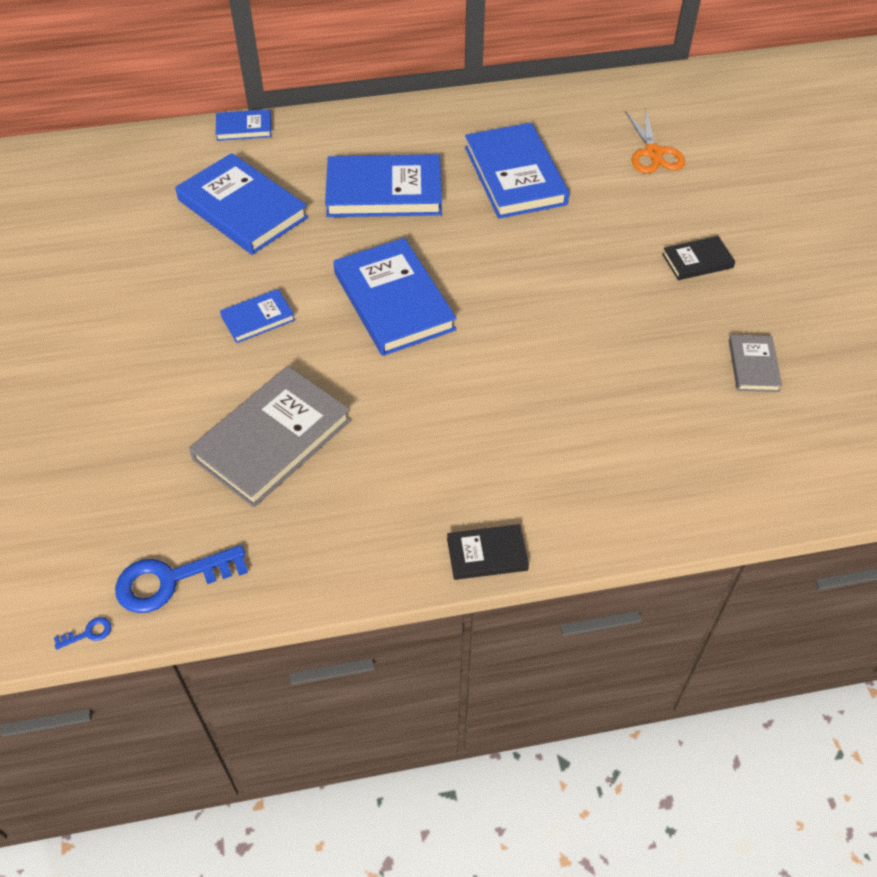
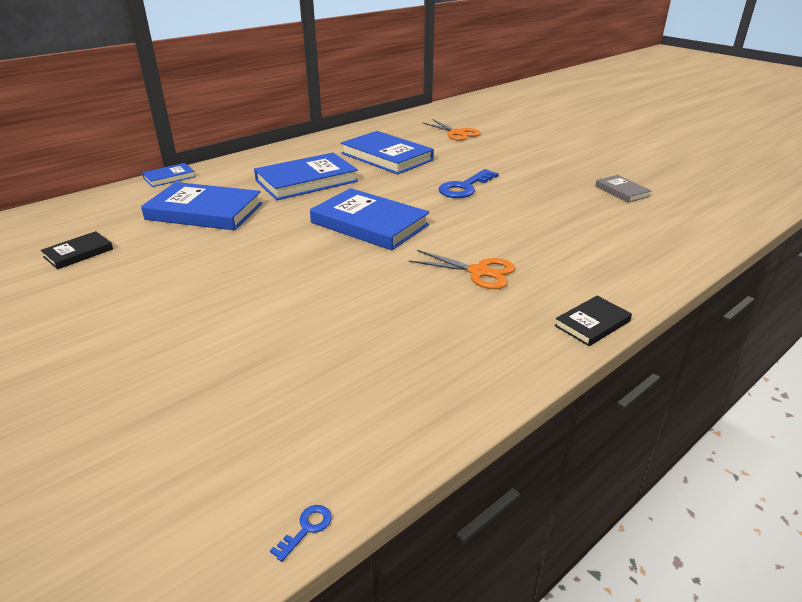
camera: 30 degrees left, 20 degrees down
(170, 580) = (356, 445): blue key -> blue key (465, 187)
(258, 318) = (272, 259): blue book -> none
(272, 439) = (354, 319): grey book -> none
(443, 430) = (479, 272): none -> orange scissors
(697, 261) = (535, 163): black book -> black book (78, 253)

